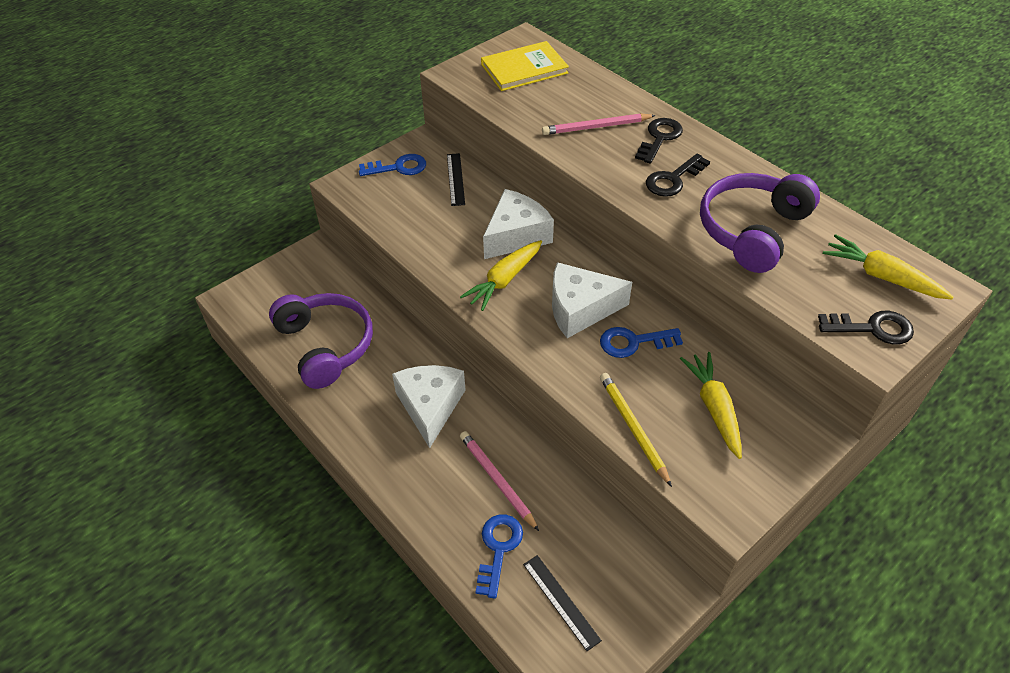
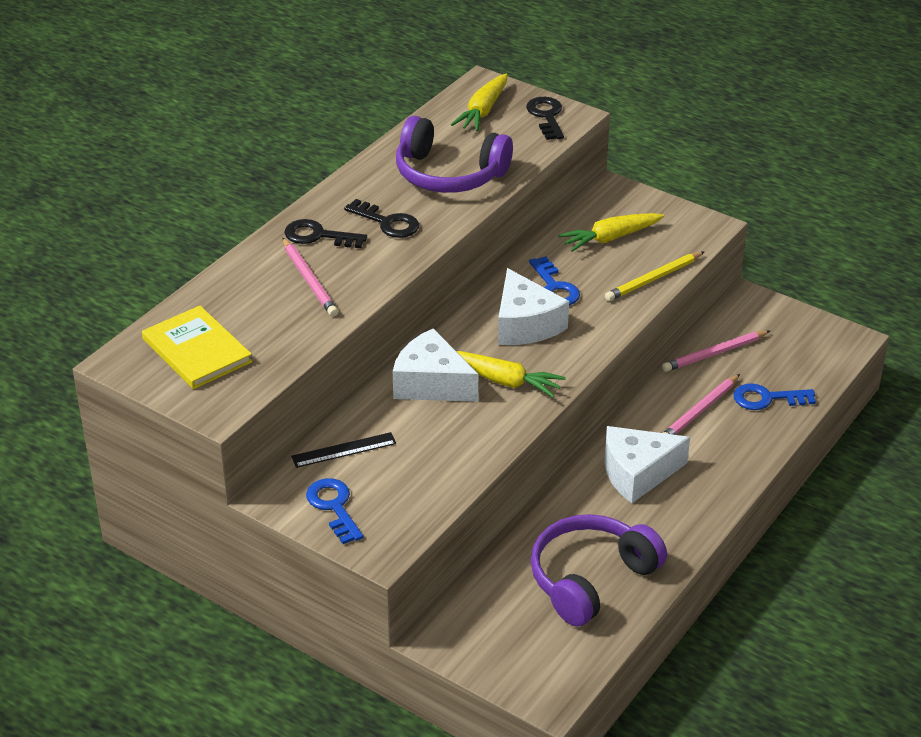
camera: 105 degrees left, 10 degrees down
(561, 601) = (793, 356): black ruler -> none
(583, 522) = (715, 353): none -> pink pencil

